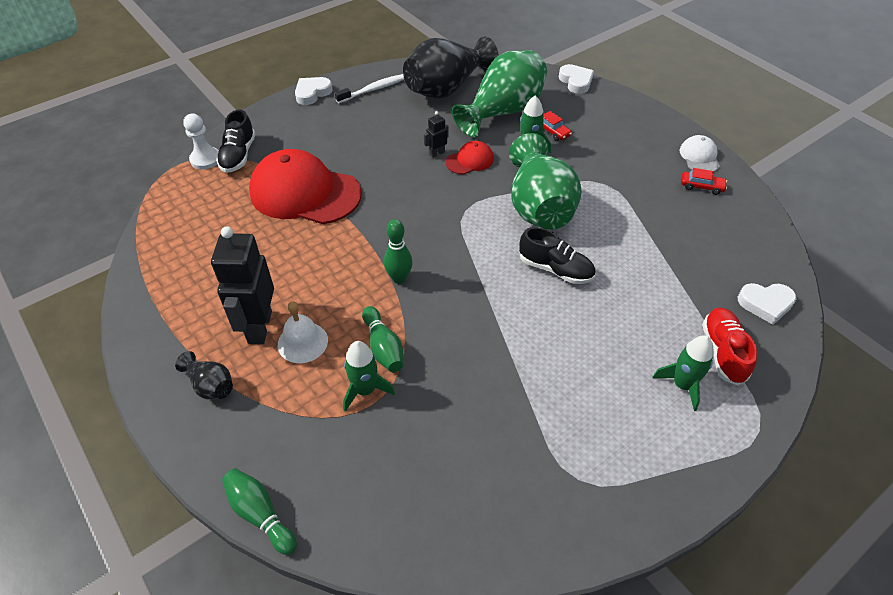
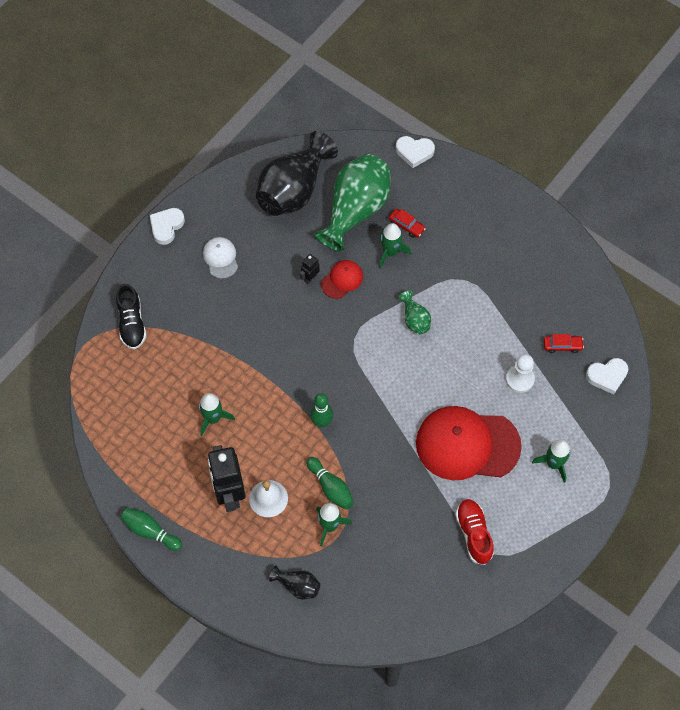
camera: 15 degrees left, 15 degrees up
(205, 159) = (104, 335): white pawn -> white pawn (520, 379)
(211, 386) = (216, 551): black vase -> black vase (297, 586)
(260, 514) = (293, 633): green bowling pin -> green bowling pin (150, 531)
(278, 250) = (213, 418): none -> green rocket
(305, 193) = (210, 352): red cap -> red cap (467, 444)
(373, 89) = (224, 208): white toothbrush -> none
(539, 207) = (415, 319): green vase -> green vase, size x0.45
(555, 269) = (442, 382): black shoe -> none
(576, 81) = (414, 152): white heart -> white heart turned 135 degrees clockwise
(699, 157) = (541, 227): white cap -> white cap (220, 258)
(701, 186) = (546, 263): red car -> red car (562, 345)
(723, 352) = (579, 428): red shoe -> red shoe (474, 534)

